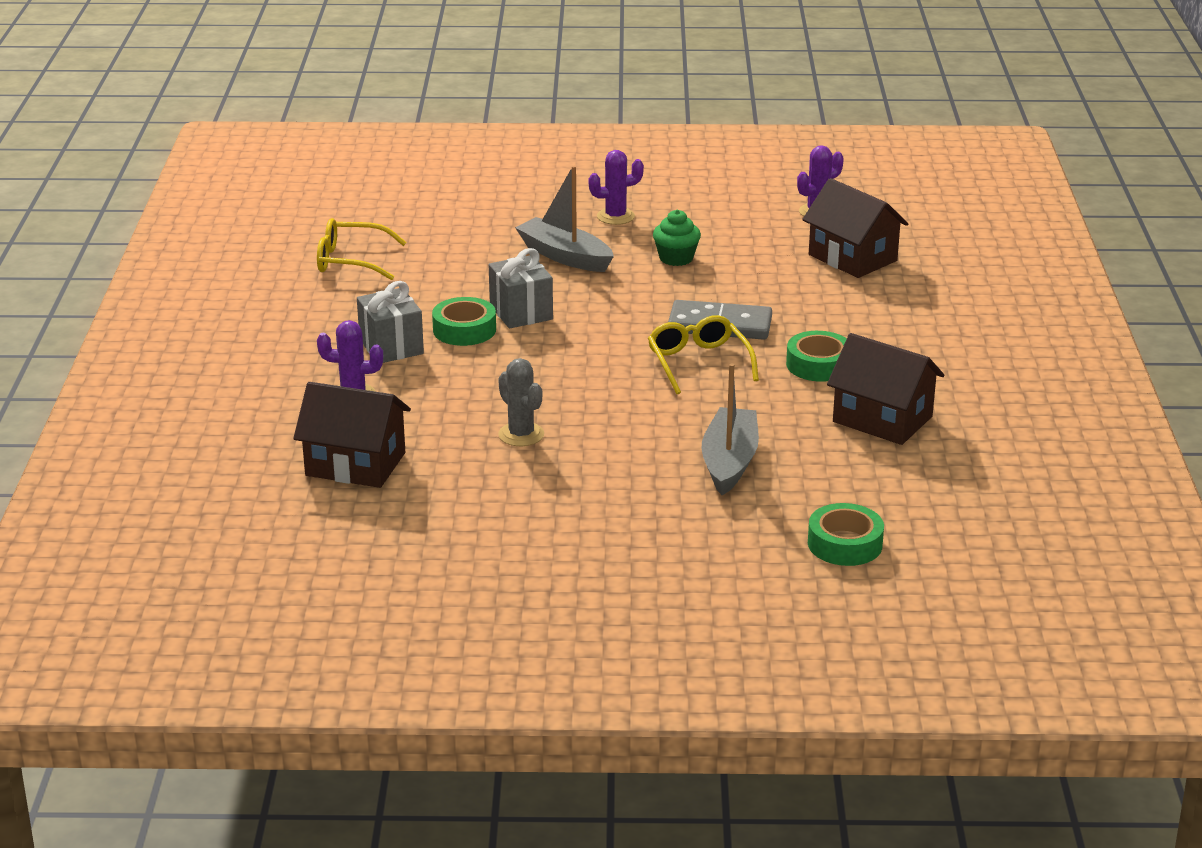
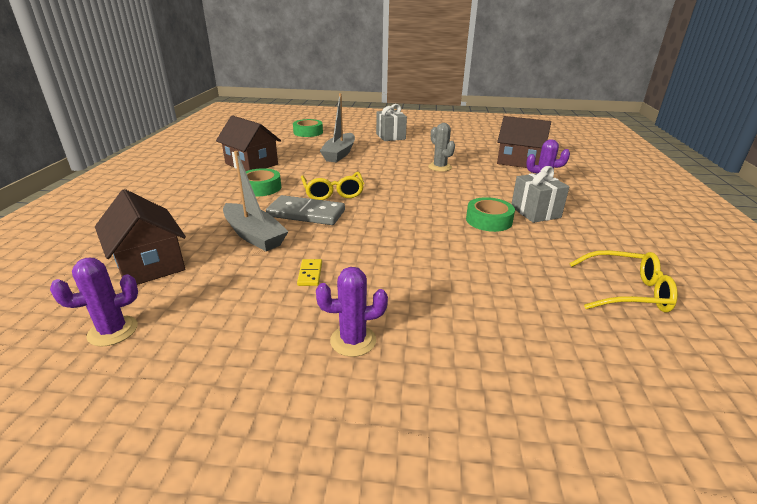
camera: 175 degrees left, 0 degrees up
(521, 312) = (449, 231): grey gift -> grey gift (390, 136)
(564, 256) = (415, 283): grey boat -> grey boat (254, 235)
(676, 258) = (310, 274): green cupcake -> yellow domino

